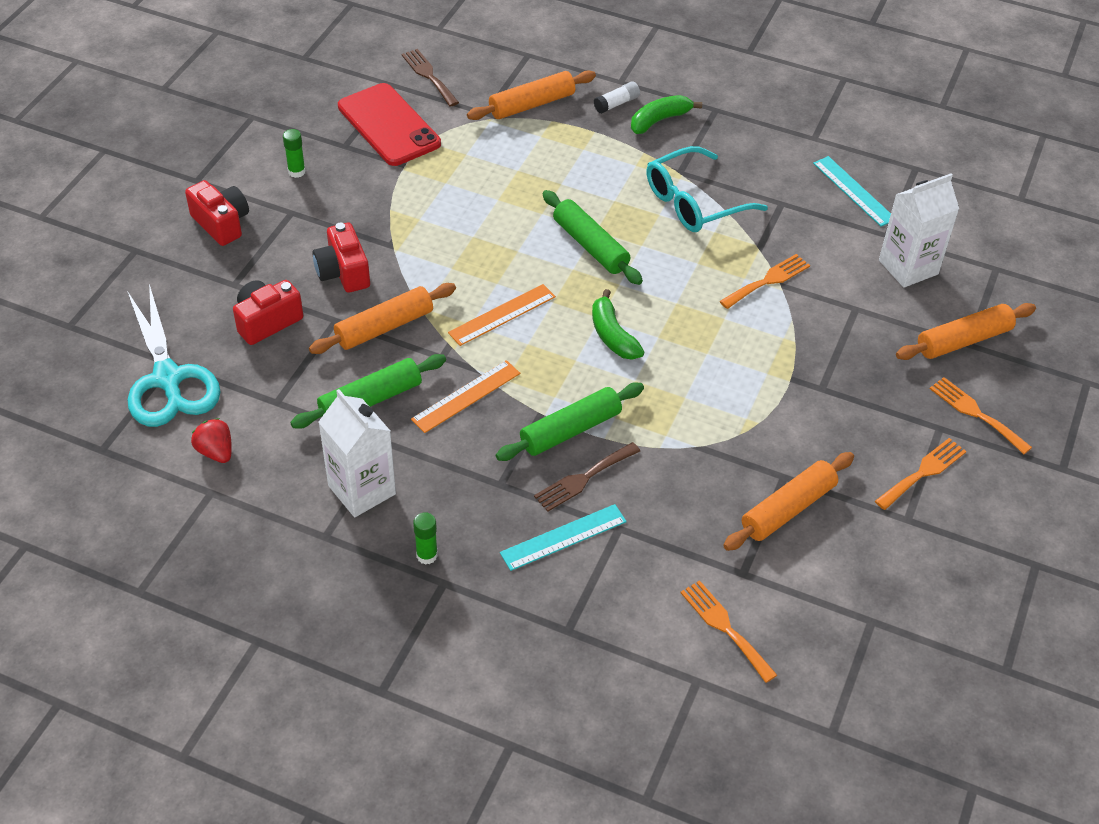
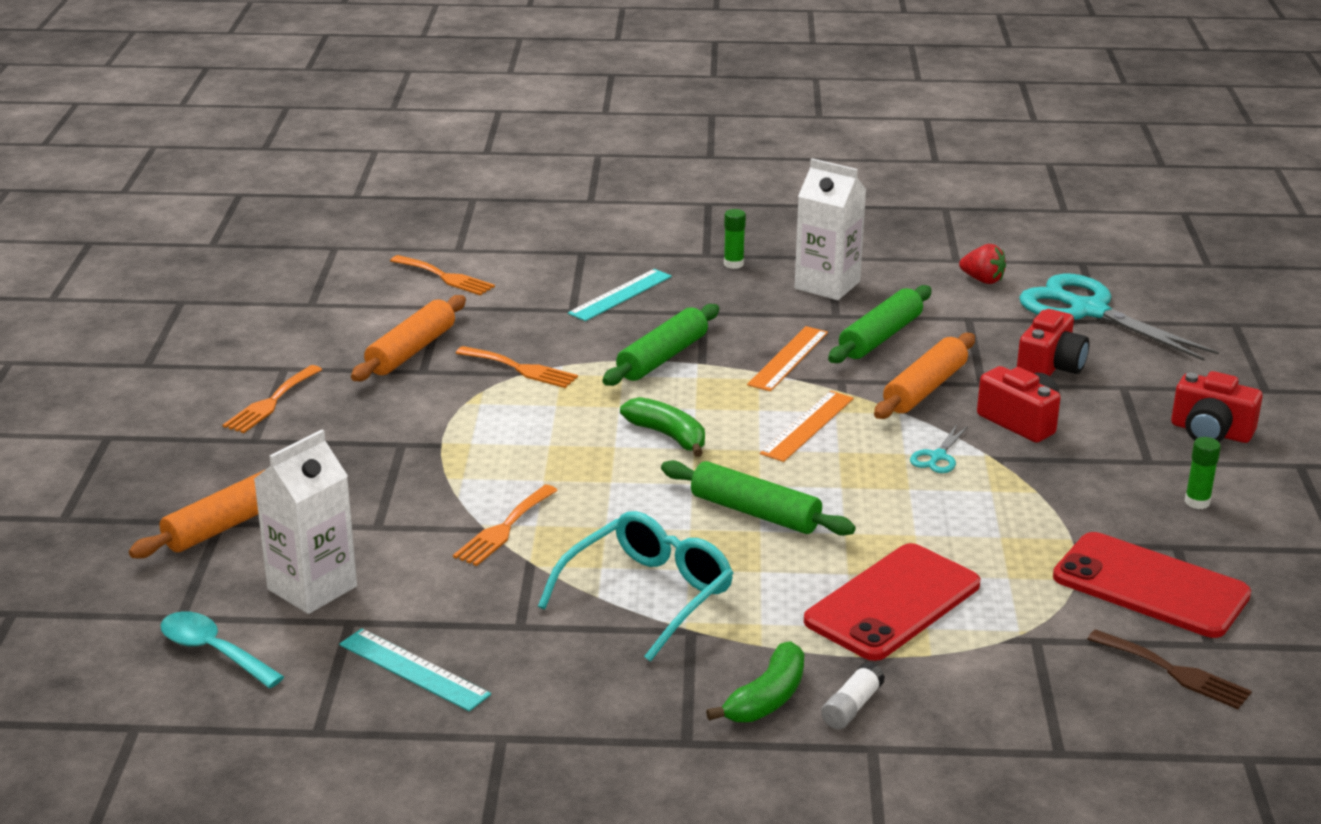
camera: 160 degrees right, 20 degrees down
(431, 257) = (938, 457): none -> turquoise scissors
(531, 104) = (980, 670): orange rolling pin -> none
(549, 156) = (892, 603): none -> red phone
(583, 478) = (626, 330): brown fork -> none
(975, 236) = (213, 651): none -> turquoise spoon
(976, 413) = (211, 460): orange fork -> orange fork (521, 369)

